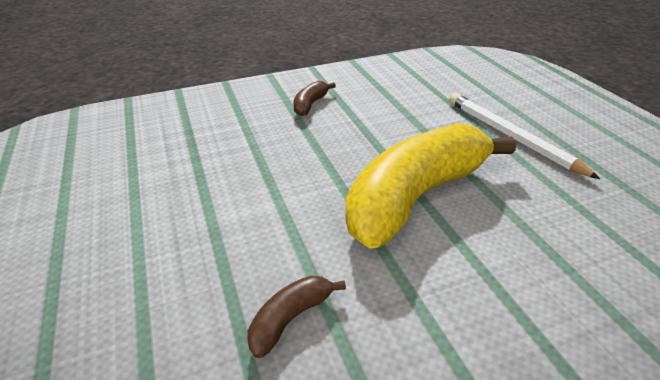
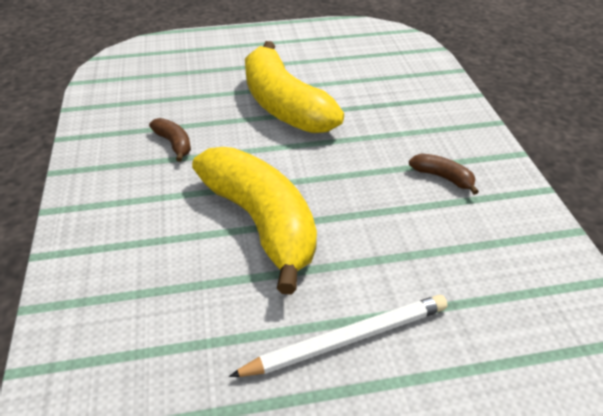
camera: 100 degrees right, 5 degrees up
(185, 213) = (284, 105): none -> yellow banana

